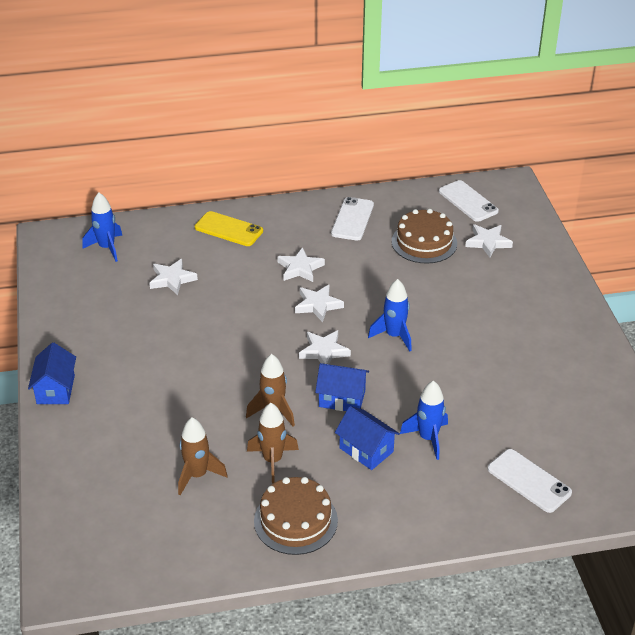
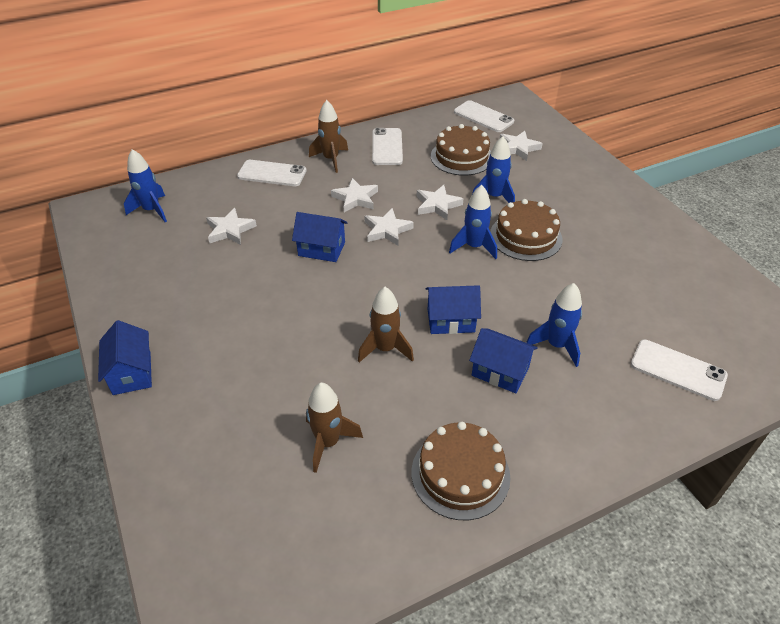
camera: 15 degrees left, 5 degrees up
(228, 229) = (272, 174): yellow phone -> white phone
(250, 312) = (321, 249): none -> blue house
(272, 460) = (406, 405): brown rocket -> brown rocket (331, 159)
(324, 351) = (412, 275): white star -> white star (437, 205)
(437, 290) = (494, 197): none -> blue rocket
(449, 335) = (525, 236): none -> brown cake

